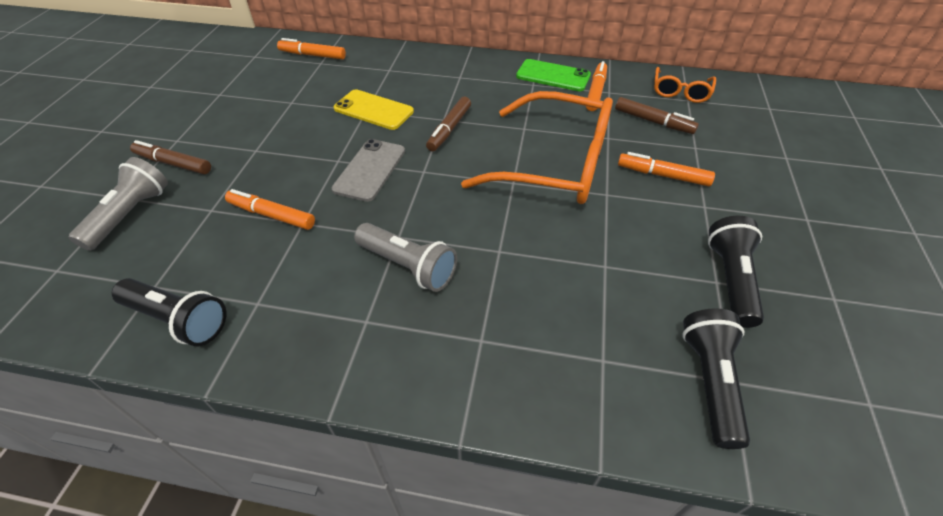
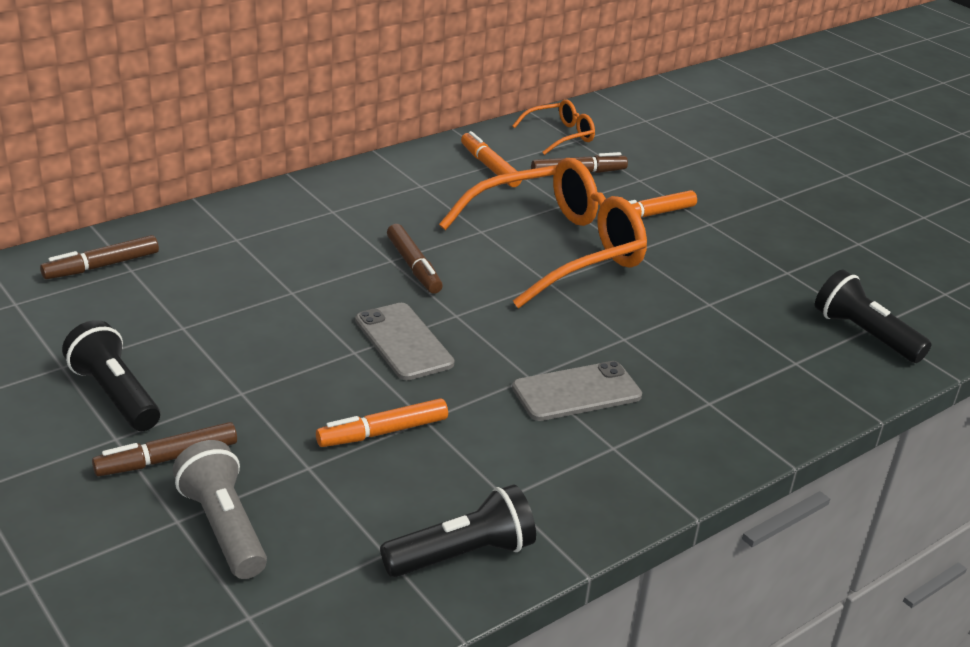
camera: 50 degrees left, 15 degrees down
(312, 55) = (101, 266): orange marker -> brown marker
(373, 110) = (300, 287): yellow phone -> none
(408, 266) = (576, 392): grey flashlight -> grey phone
(553, 76) = (426, 169): green phone -> none
(680, 92) = (560, 135): orange glasses -> orange glasses turned 90 degrees counterclockwise
(730, 280) = (793, 266): black flashlight -> black flashlight (115, 395)

